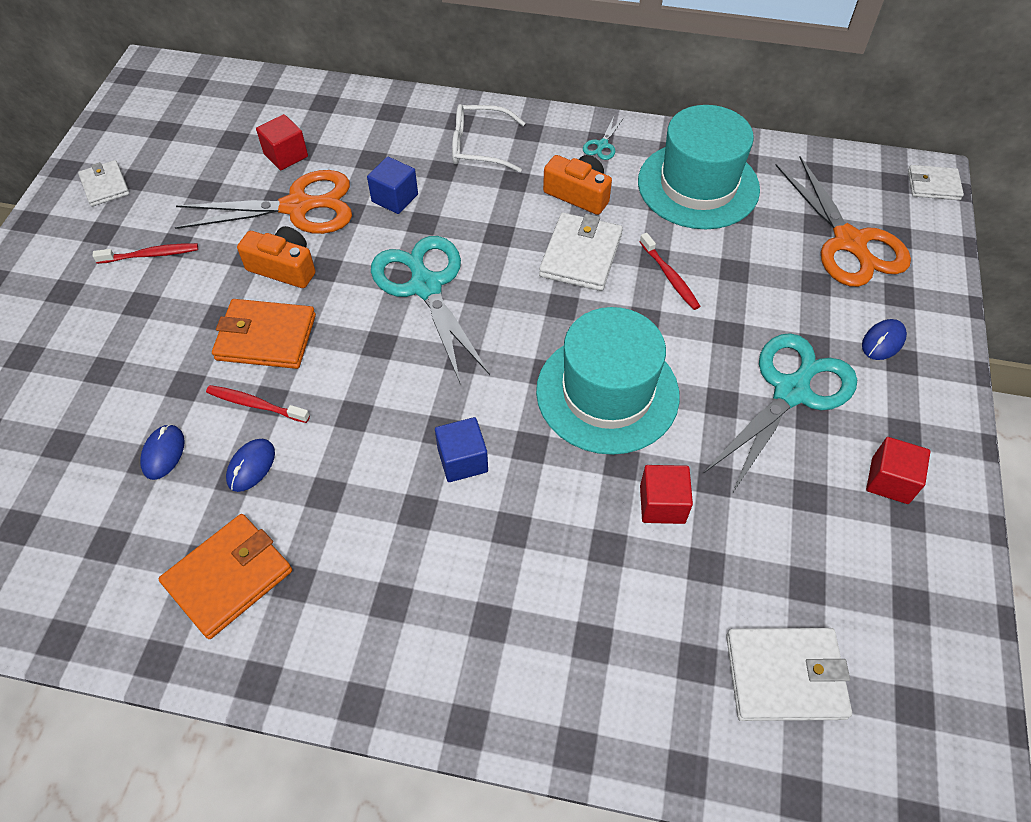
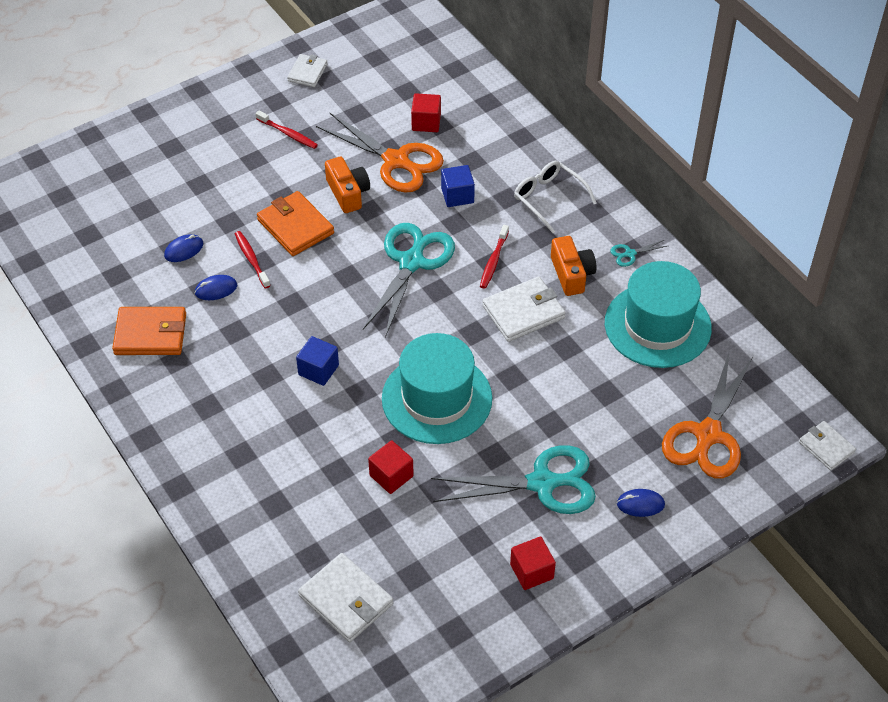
camera: 45 degrees right, 5 degrees down
(670, 276) = (560, 365): red toothbrush -> red toothbrush (493, 261)

